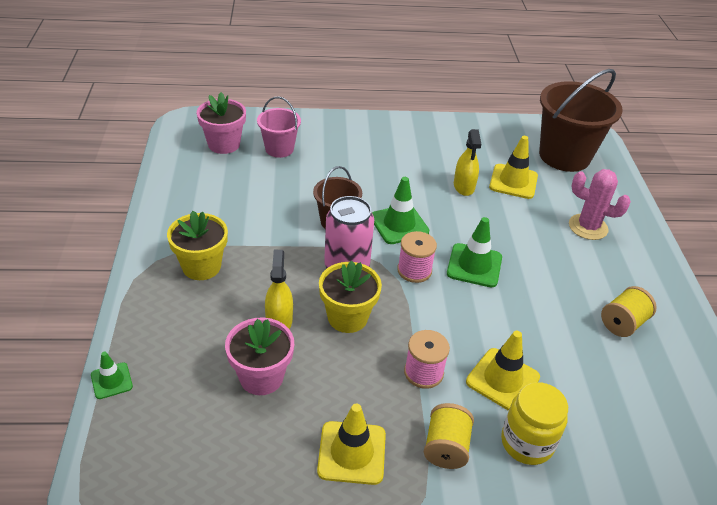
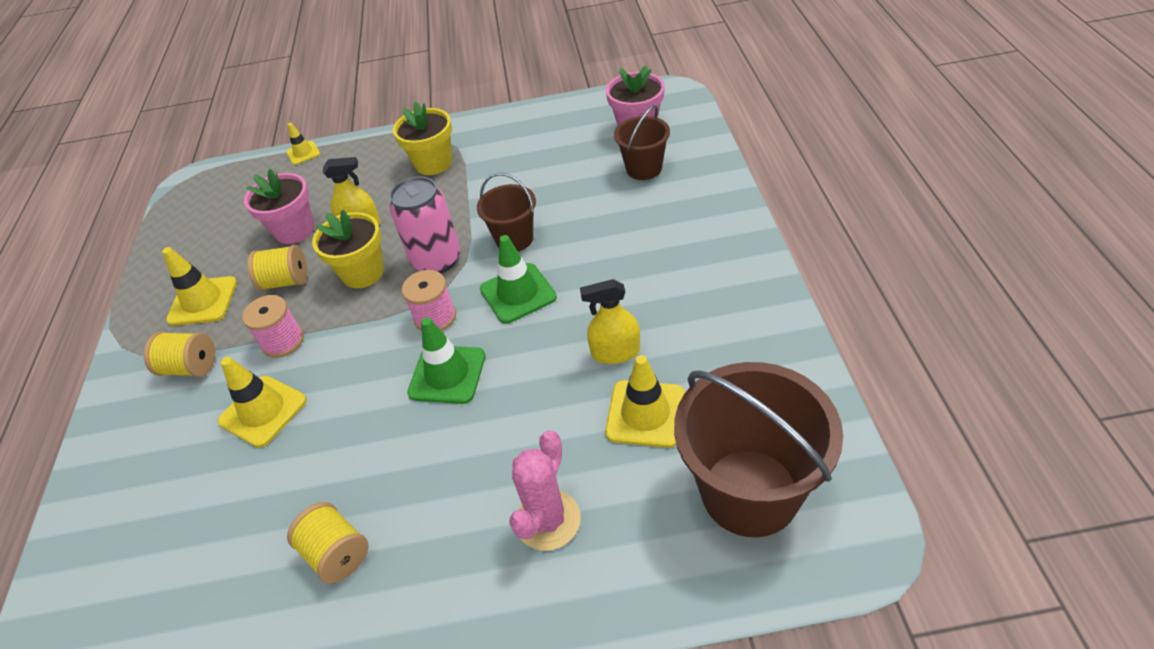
camera: 95 degrees right, 5 degrees up
(111, 381) = (303, 153): green traffic cone -> yellow traffic cone
(279, 149) = (644, 168): pink bucket -> brown bucket
(342, 378) = (286, 281): none -> yellow spool
(527, 443) = (178, 435): yellow jar -> none

